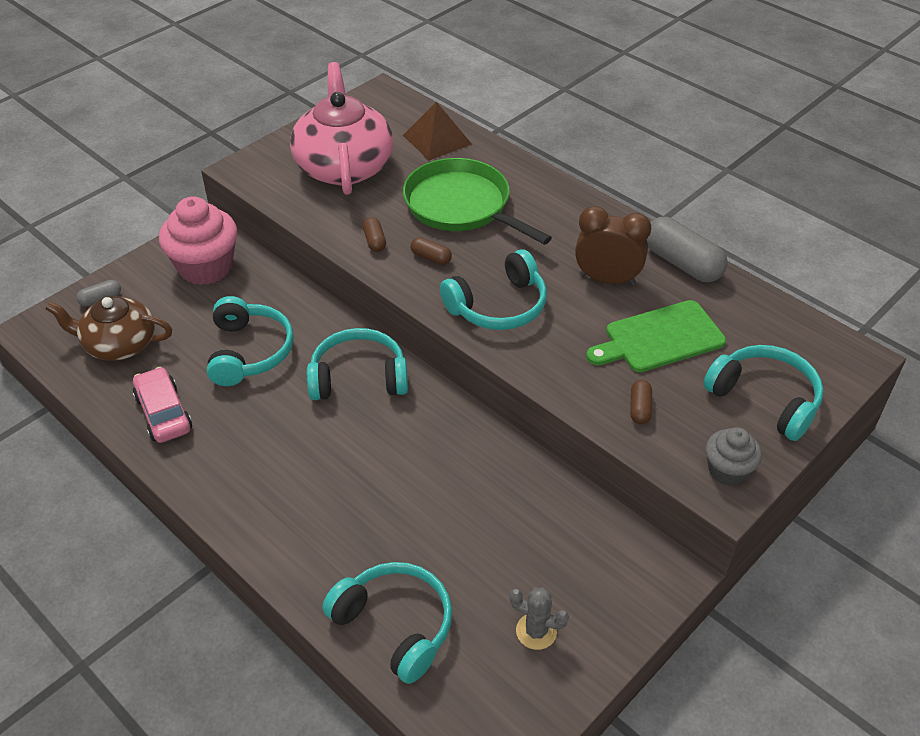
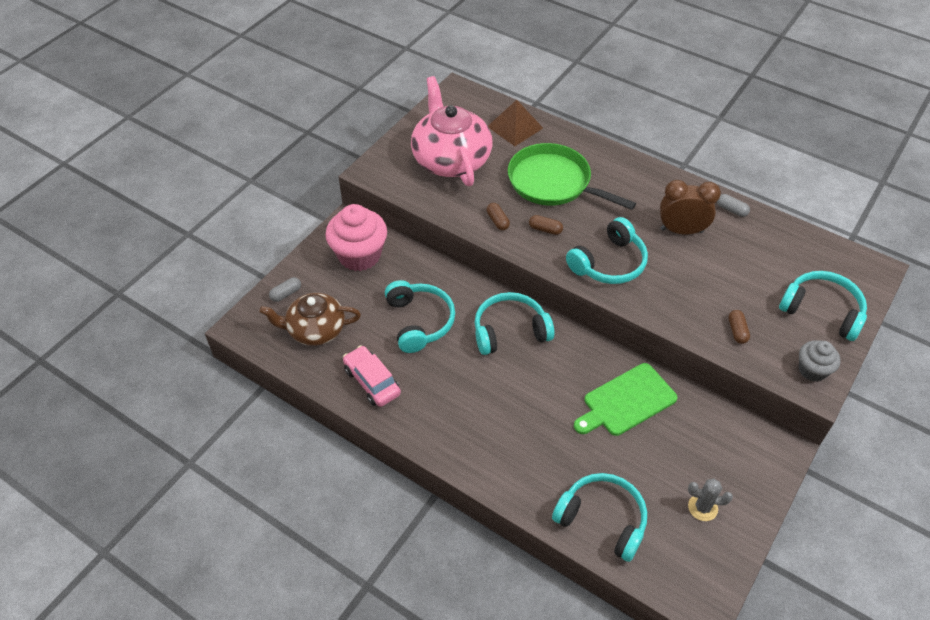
camera: 10 degrees left, 5 degrees up
(659, 338) = (734, 273): green cutting board -> green cutting board (626, 401)
(682, 263) = (731, 210): grey capsule -> grey capsule, size x0.49

